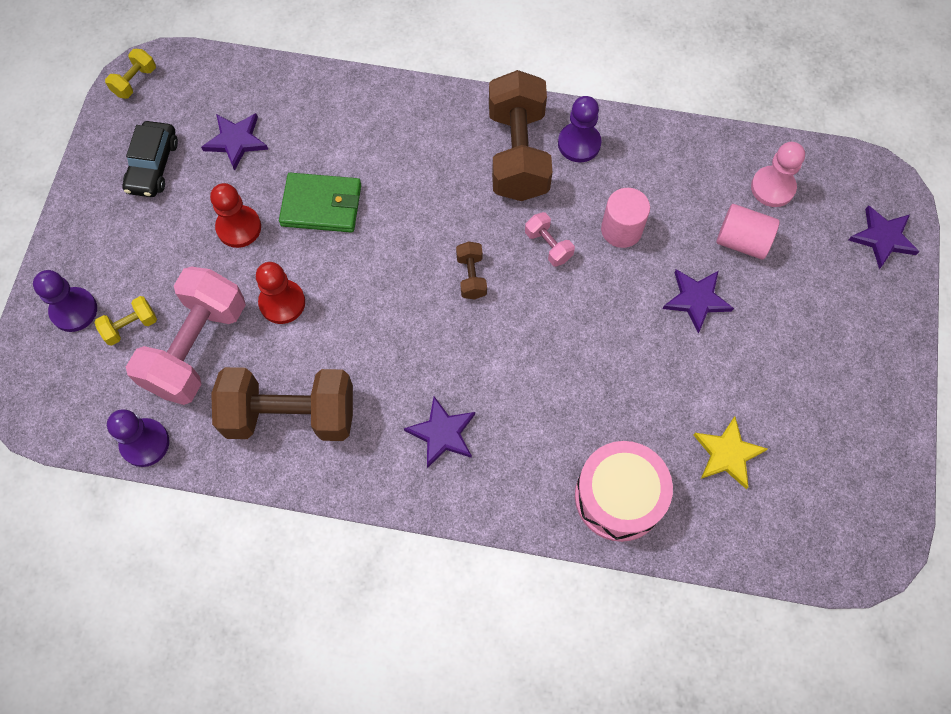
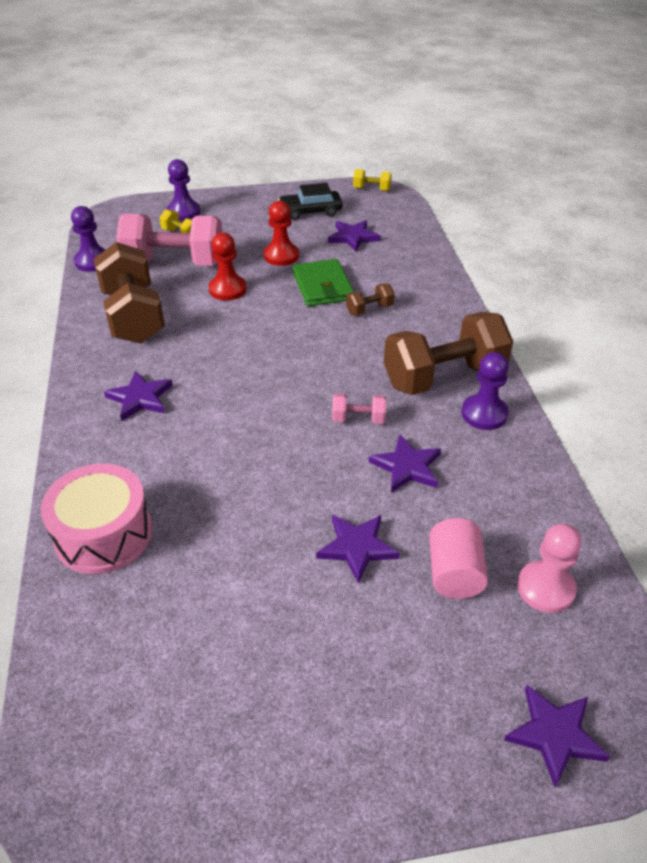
camera: 70 degrees right, 25 degrees down
(471, 276) = (300, 379): brown dumbbell -> brown dumbbell (369, 309)
(548, 245) = (358, 419): pink dumbbell -> pink dumbbell turned 60 degrees clockwise
(621, 230) = (407, 467): pink cylinder -> purple star
(727, 454) = (176, 619): yellow star -> none

